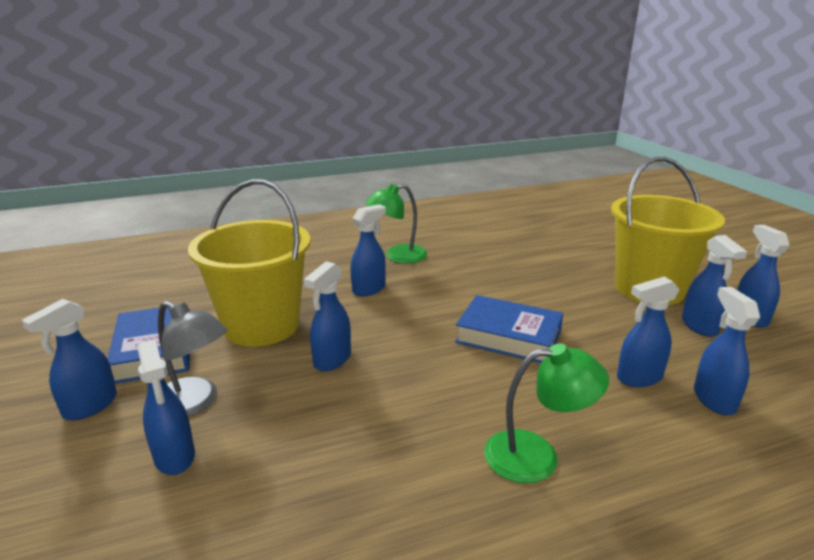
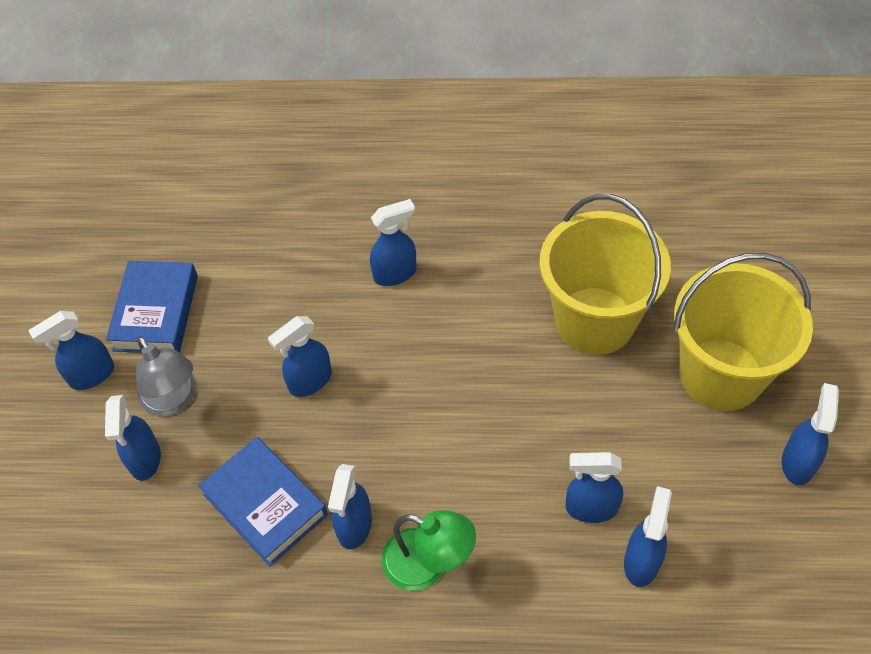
camera: 25 degrees right, 30 degrees up
(261, 326) = (262, 305): yellow bucket -> yellow bucket (594, 320)
(397, 256) = (457, 216): green lamp -> none
(508, 336) = (500, 403): blue book -> blue book (265, 505)
(700, 326) = (723, 457): blue spray bottle -> blue spray bottle (354, 526)

